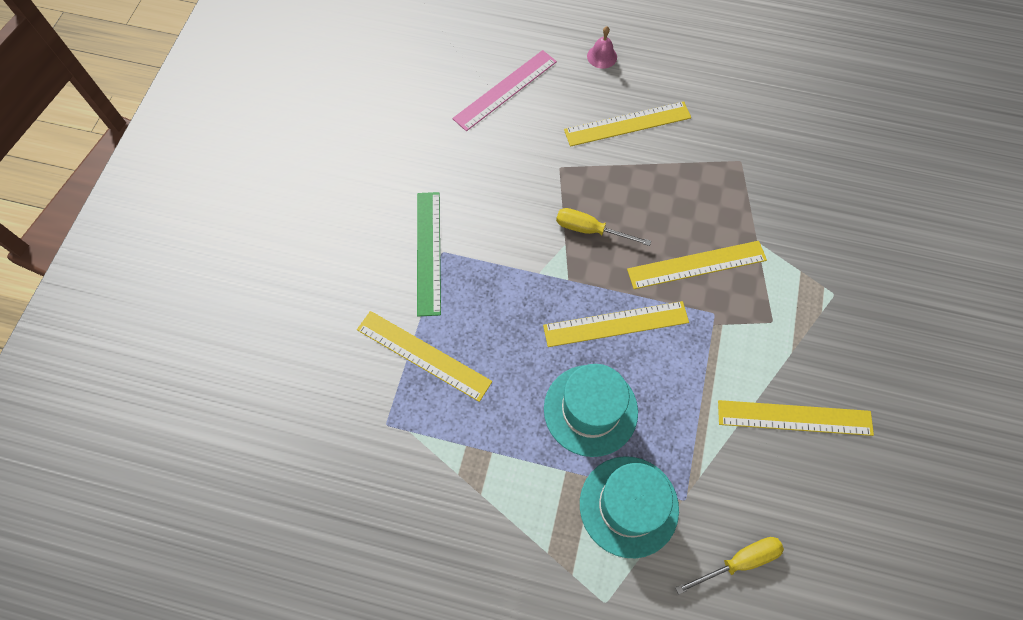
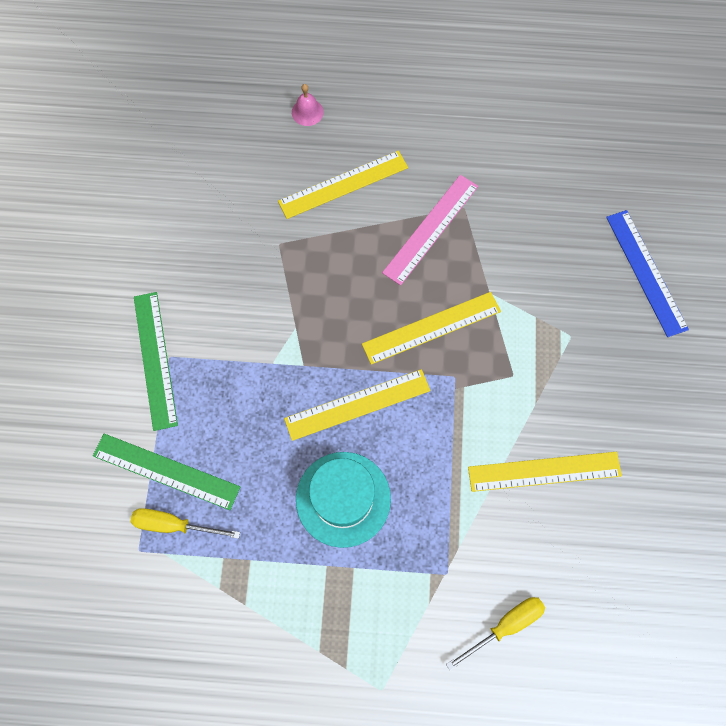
camera: 10 degrees left, 5 degrees up
(423, 355) = (166, 471): yellow ruler -> green ruler
(505, 90) = (210, 166): pink ruler -> pink ruler (431, 229)
(590, 230) = (319, 308): yellow screwdriver -> yellow screwdriver (174, 525)
(628, 506) = (392, 590): turquoise hat -> none
(915, 246) = (646, 272): none -> blue ruler

